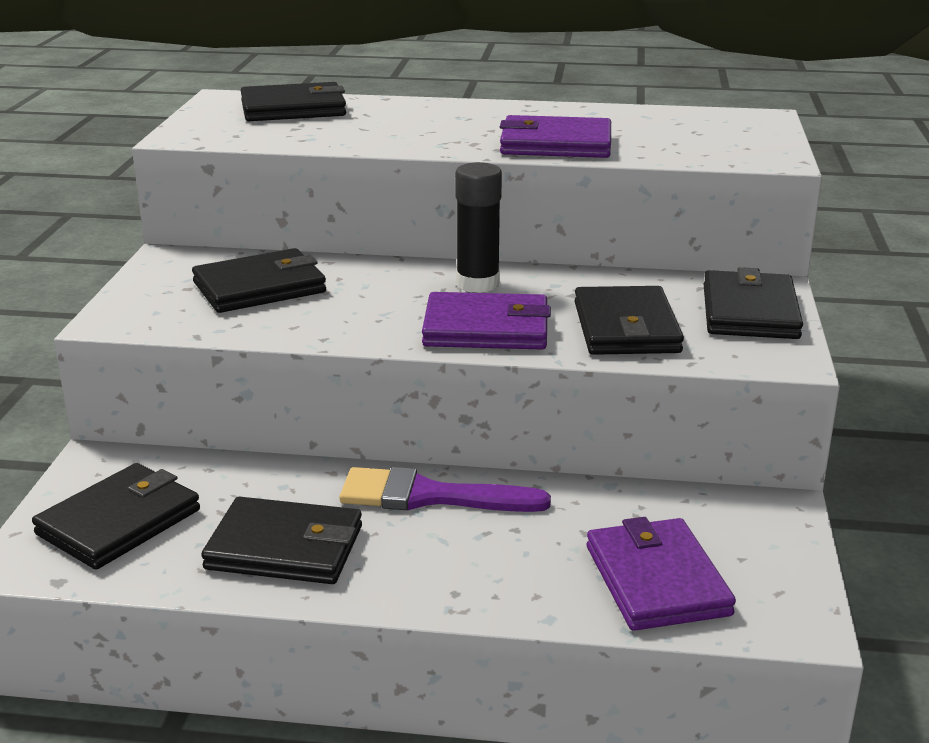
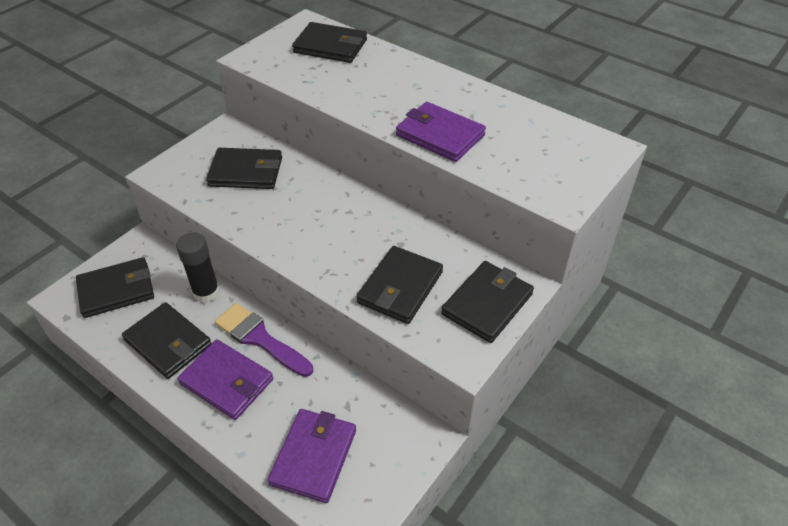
camera: 30 degrees right, 20 degrees up
(478, 284) = (357, 213): black glue stick -> black glue stick (206, 292)
(486, 328) = (325, 255): purple wallet -> purple wallet (227, 381)

